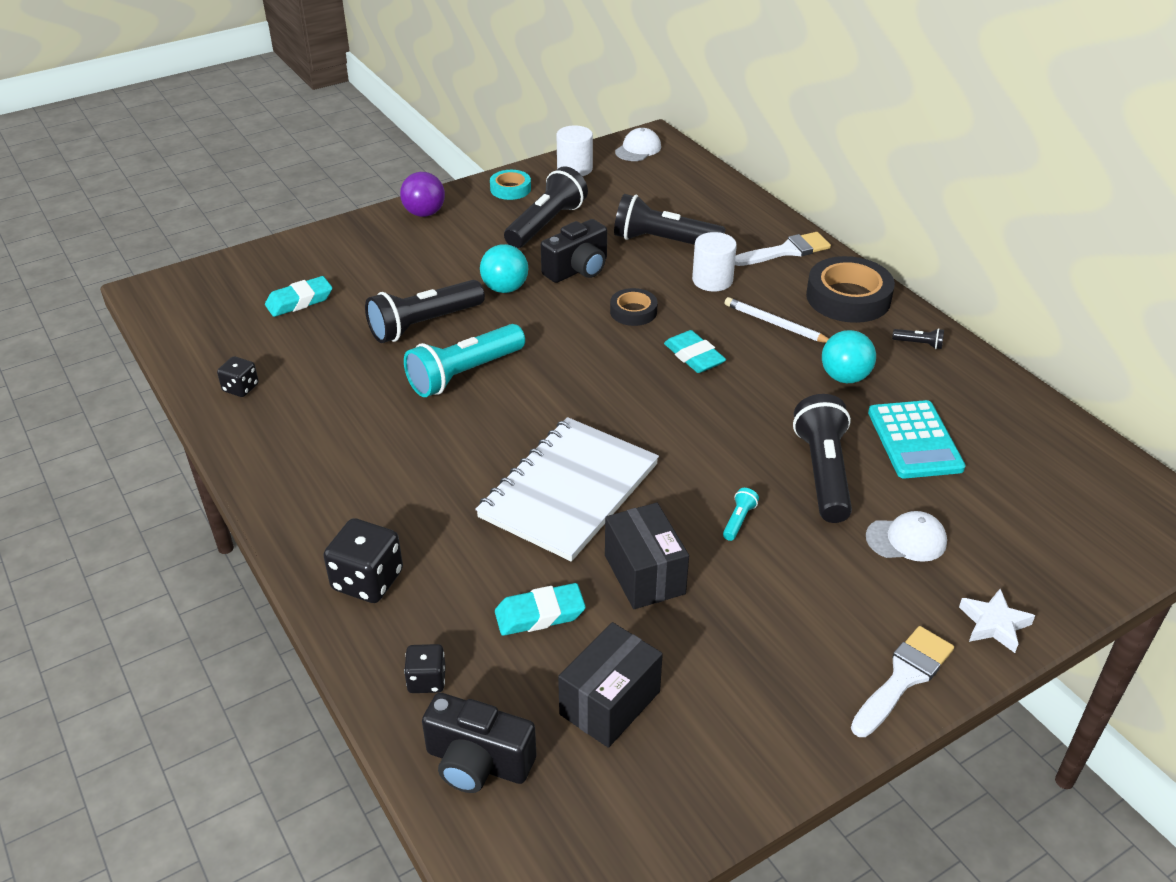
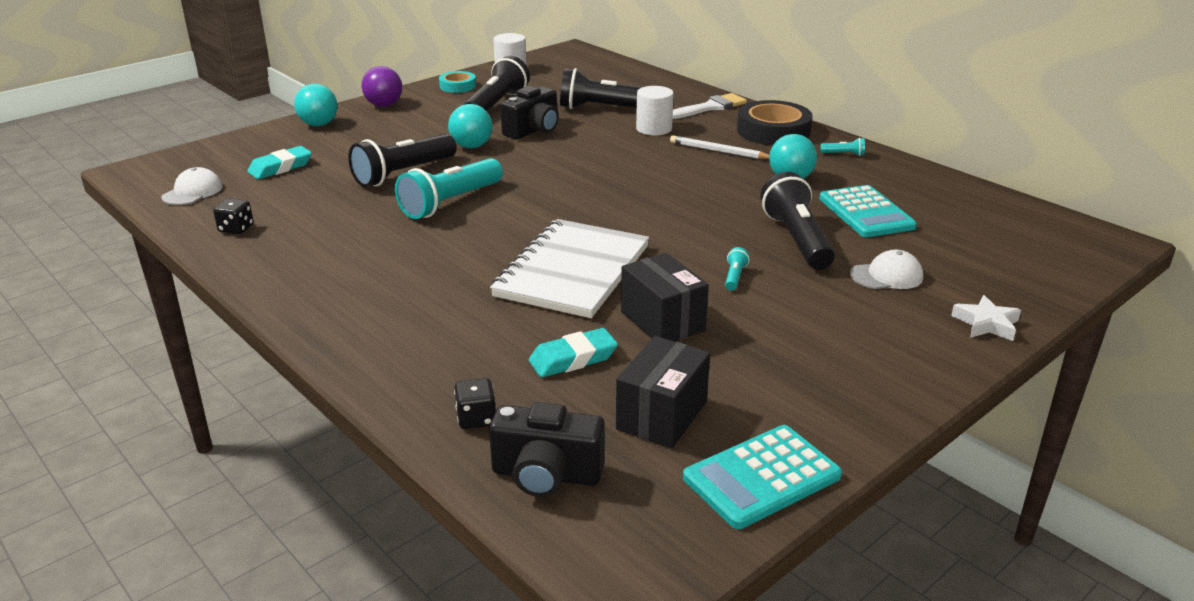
camera: 10 degrees left, 10 degrees down
(350, 238) = (319, 124): none -> turquoise ball
(367, 580) = (396, 351): black dice -> none
(633, 311) = (591, 152): black tape -> none
(638, 149) = (562, 56): white cap -> white cap (192, 192)
(687, 798) = (761, 477): none -> turquoise calculator
(694, 356) = (655, 176): turquoise eraser -> none
(903, 678) = (924, 368): white brush -> none
(919, 344) = (844, 154): black flashlight -> turquoise flashlight

